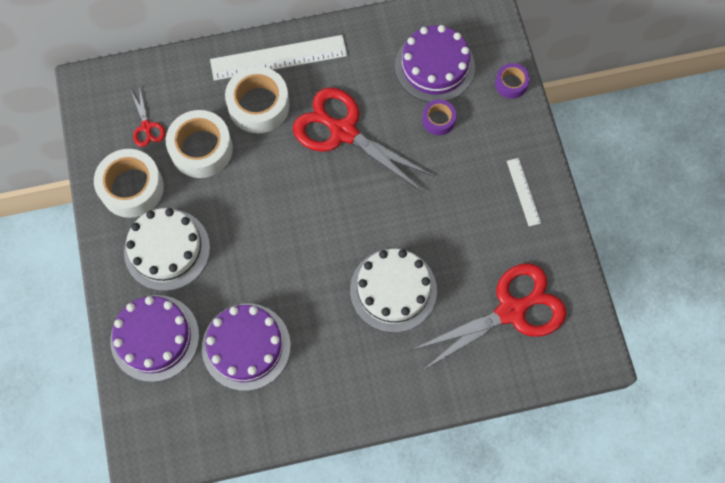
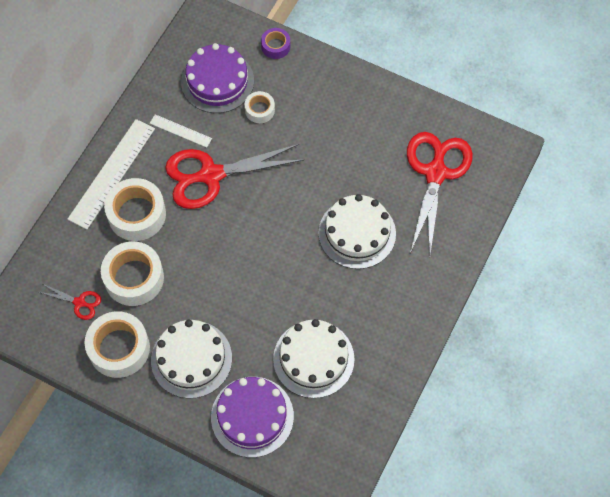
camera: 50 degrees left, 5 degrees down
(246, 346) = (313, 359): purple cake -> white cake
(438, 120) = (259, 110): purple tape -> white tape
(523, 191) = (359, 100): white ruler -> white ruler (180, 131)

